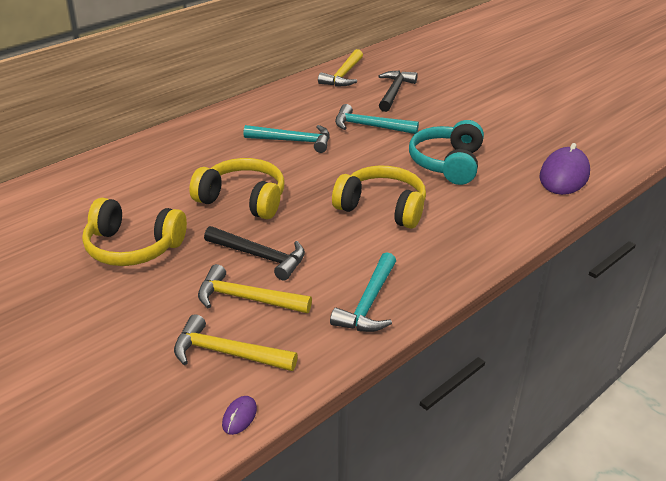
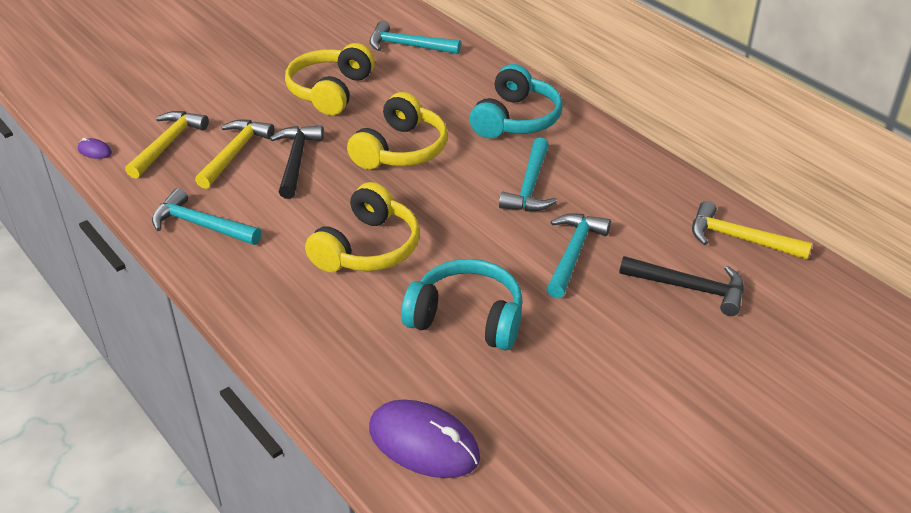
camera: 95 degrees right, 5 degrees up
(52, 205) = (408, 46): none -> turquoise hammer
(199, 147) = (516, 119): none -> turquoise headphones
(260, 256) = (296, 161): black hammer -> black hammer turned 150 degrees clockwise

